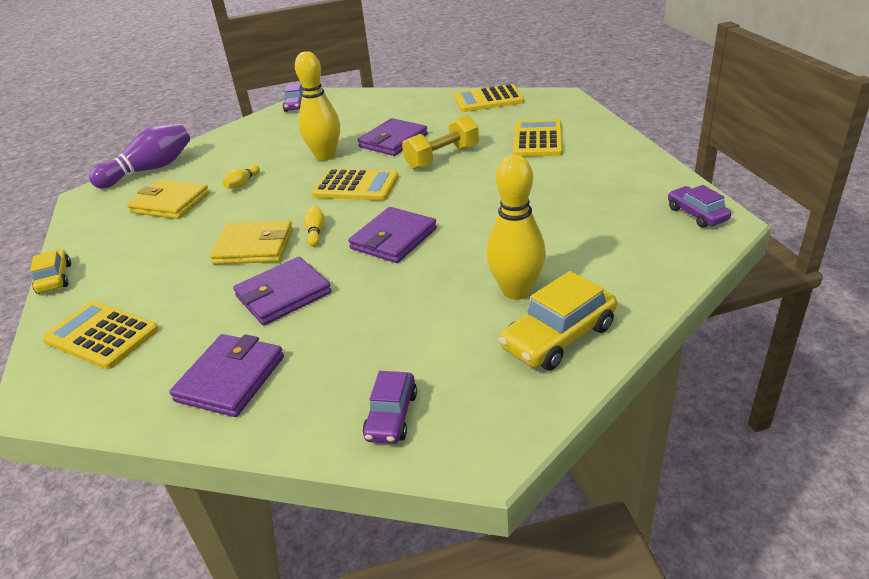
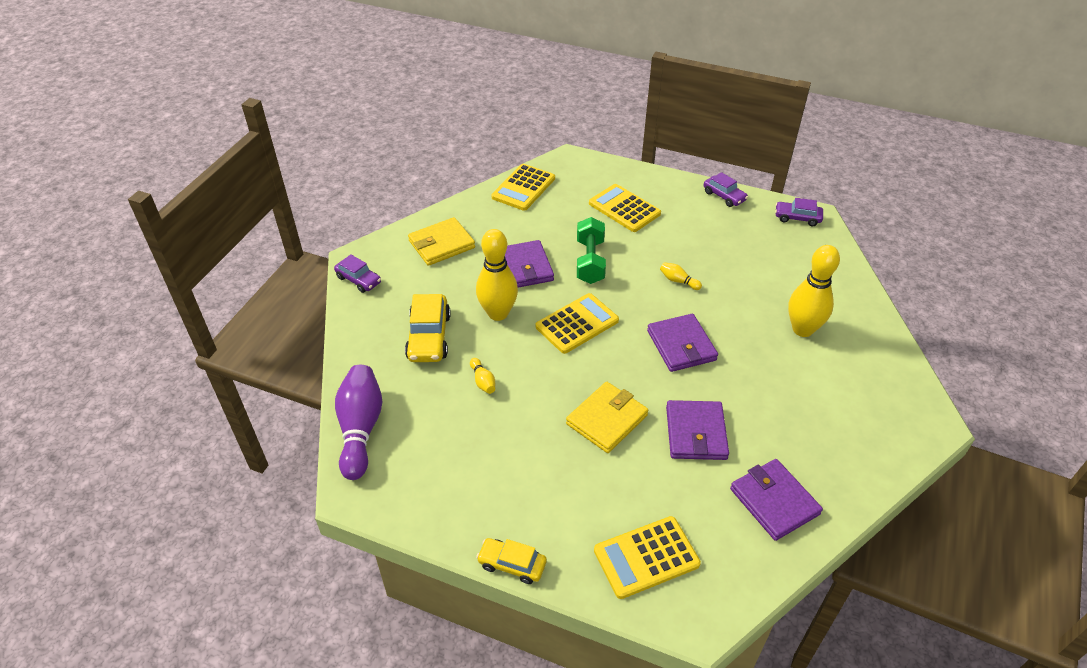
camera: 55 degrees left, 10 degrees up
(170, 203) = (458, 440): yellow wallet -> yellow wallet (441, 244)
(316, 232) = (624, 377): yellow bowling pin -> yellow bowling pin (678, 281)
(391, 416) = (875, 443): purple car -> purple car (724, 196)
(442, 158) = (590, 261): yellow dumbbell -> green dumbbell
(558, 337) = (863, 341): yellow car -> yellow car (429, 337)

